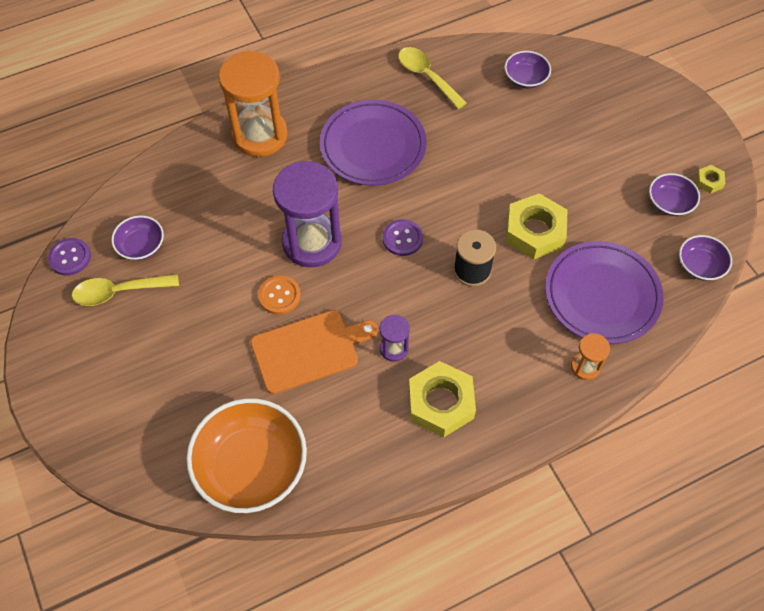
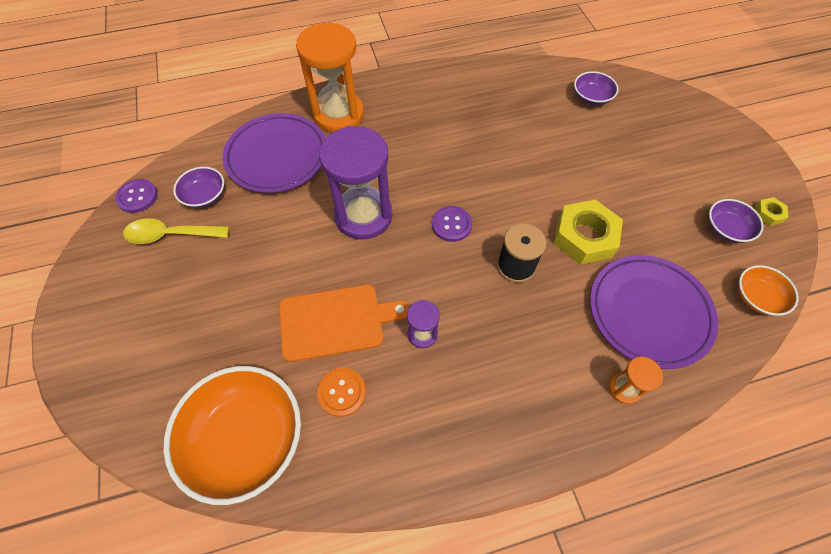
camera: 10 degrees right, 0 degrees up
(279, 296) = (320, 262): orange button -> orange button (342, 392)
(373, 146) = (439, 137): purple plate -> purple plate (277, 156)
(427, 76) = (500, 85): yellow spoon -> none
(440, 403) = (461, 402): yellow nut -> none
(700, 265) = (757, 297): purple bowl -> orange bowl

